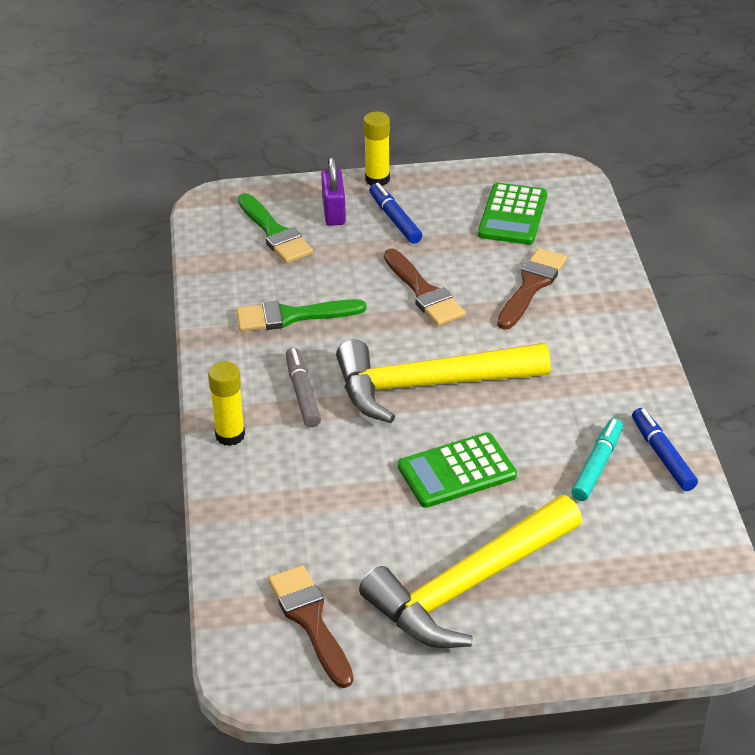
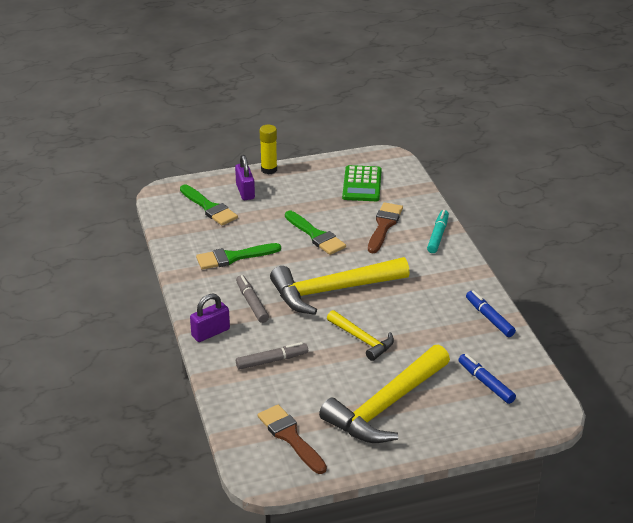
camera: 10 degrees left, 5 degrees down
(230, 435) = (210, 332): yellow glue stick -> purple padlock
(311, 491) = (272, 361): none -> grey marker
(395, 219) = (286, 193): blue marker -> blue marker (486, 383)
(424, 292) = (316, 235): brown brush -> green brush
(456, 471) = (362, 340): green calculator -> yellow hammer
(597, 465) = (450, 328): turquoise marker -> turquoise marker (438, 235)

